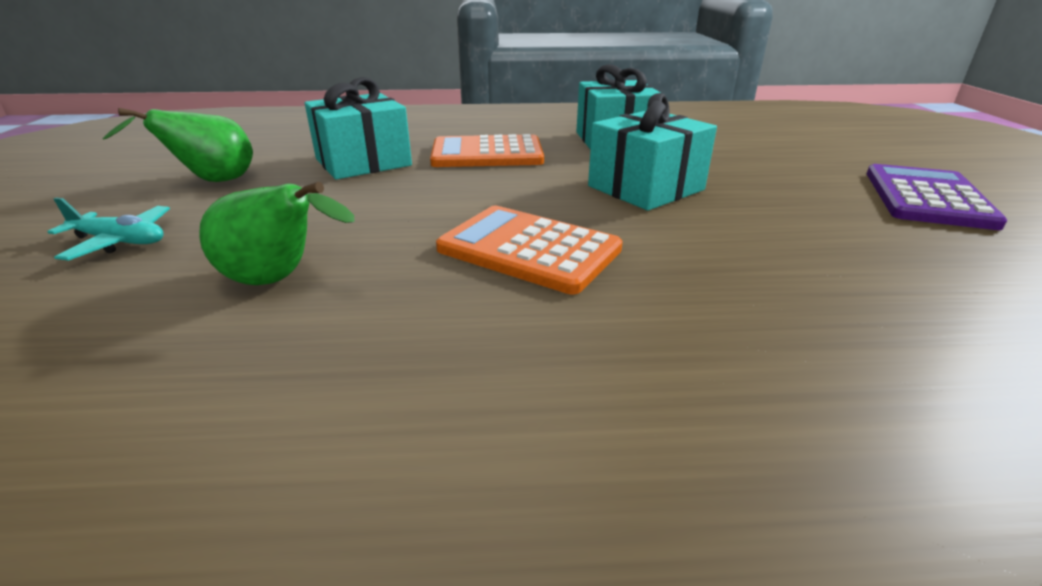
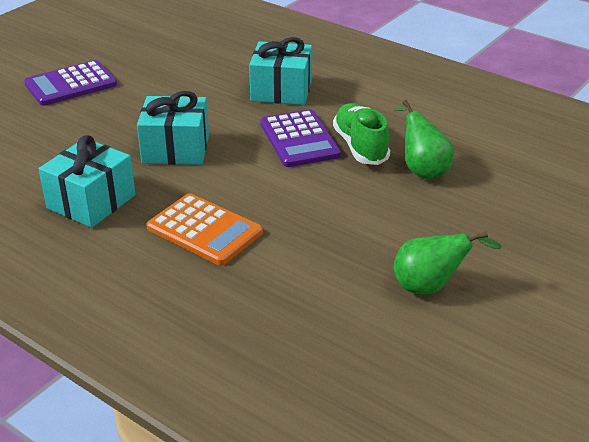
camera: 140 degrees left, 5 degrees up
(120, 242) = (497, 235): turquoise plane -> none
(363, 162) = (304, 263): turquoise gift -> turquoise gift (281, 91)
(421, 276) = (360, 146): none -> green shoe
(529, 249) = (299, 139): orange calculator -> purple calculator

